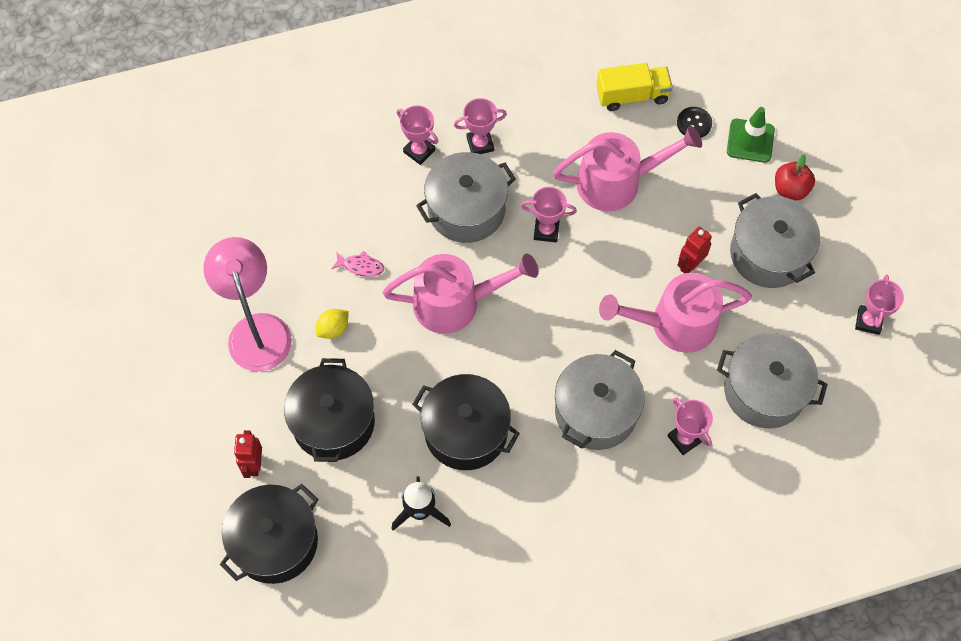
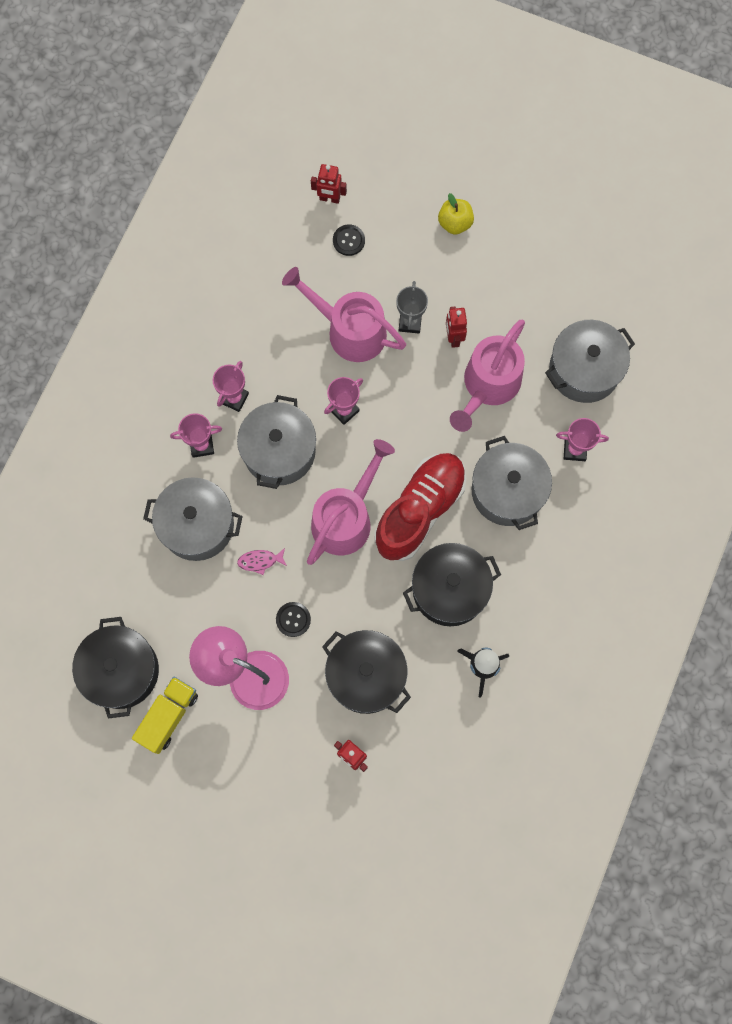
camera: 50 degrees left, 10 degrees up
(275, 542) = (422, 785): black pot -> black pot (121, 671)
(333, 329) = (293, 619): yellow lemon -> black button
(361, 266) = (260, 561): pink fish -> pink fish turned 150 degrees counterclockwise
(514, 354) = (420, 510): none -> red shoe
(618, 182) = (349, 330): pink watering can -> pink watering can turned 90 degrees counterclockwise
(632, 95) = (289, 262): yellow truck -> yellow truck (168, 716)
(670, 222) = (410, 322): none -> grey trophy
(715, 83) = (329, 199): none -> red robot
(750, 141) = (395, 216): green traffic cone -> none
(768, 254) = (489, 280): grey pot -> grey pot (197, 525)
(790, 189) = (455, 223): red apple -> yellow apple
(868, 321) = (592, 261): pink trophy -> none

